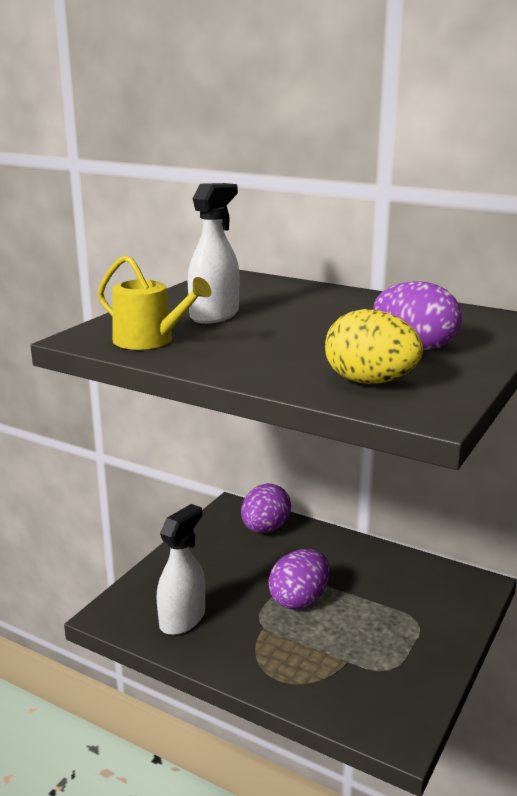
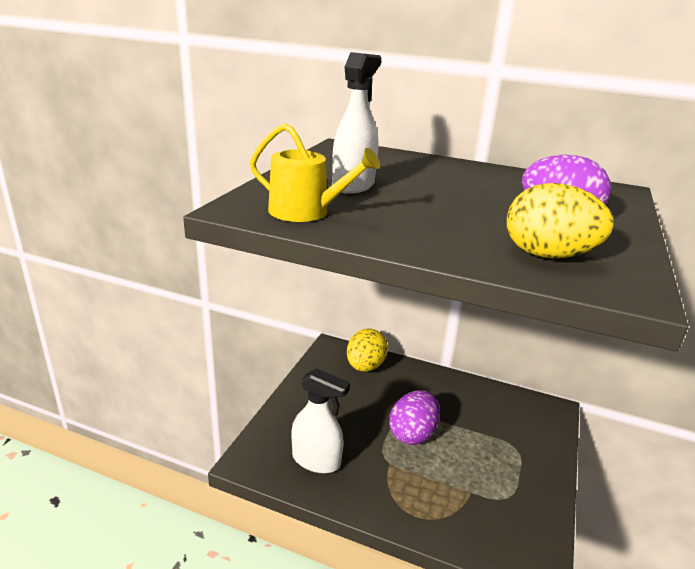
camera: 10 degrees left, 5 degrees up
(182, 619) = (316, 460): white spray bottle -> white spray bottle turned 90 degrees clockwise
(265, 529) = (365, 367): purple egg -> yellow egg

